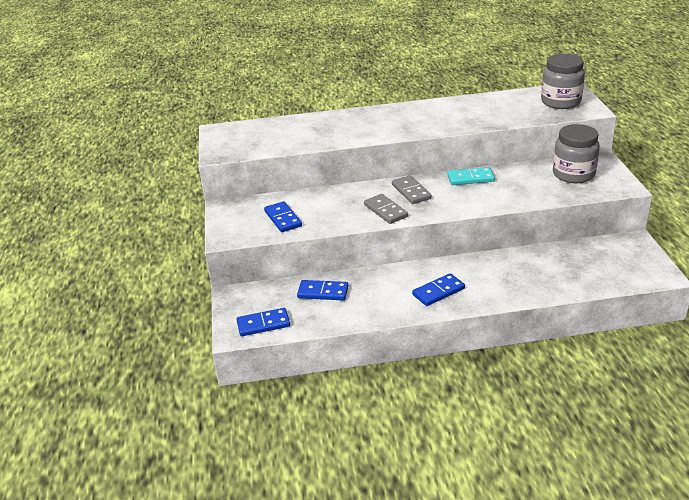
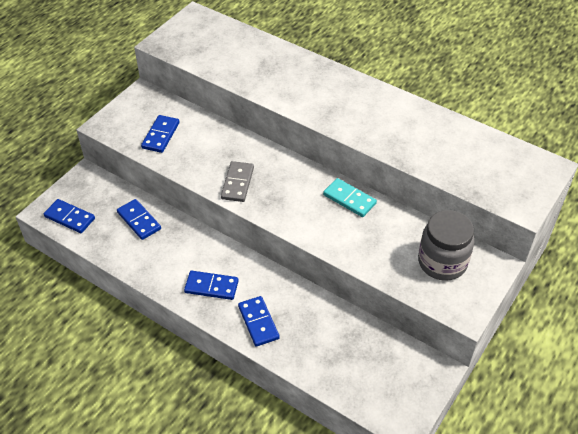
camera: 40 degrees right, 15 degrees up
(411, 192) = (283, 178): grey domino -> none
(500, 288) = (258, 322): none -> blue domino
(560, 102) = (510, 176): grey jar -> none

